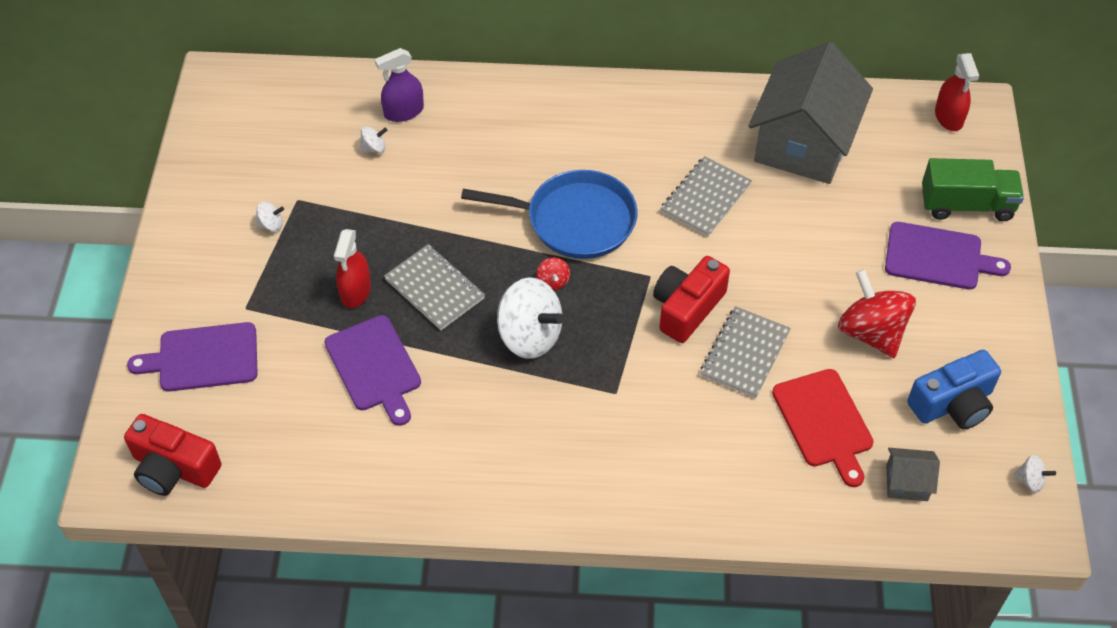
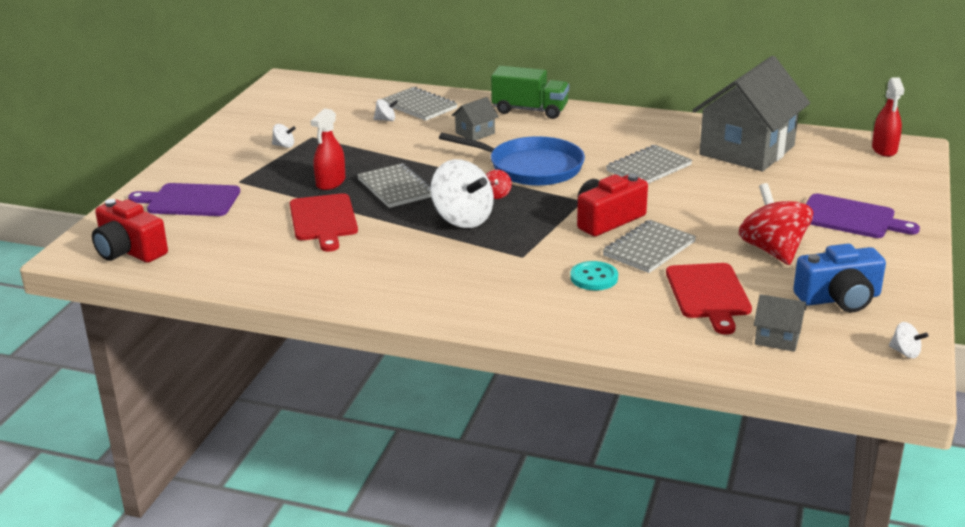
camera: 15 degrees right, 25 degrees down
(374, 367) = (323, 220): purple cutting board -> red cutting board
(403, 112) = (419, 106): purple spray bottle -> grey notebook
(489, 159) = (475, 133): none -> grey house
(701, 417) = (594, 278): none -> turquoise button
(966, 205) = (887, 194): green truck -> green truck (530, 110)

